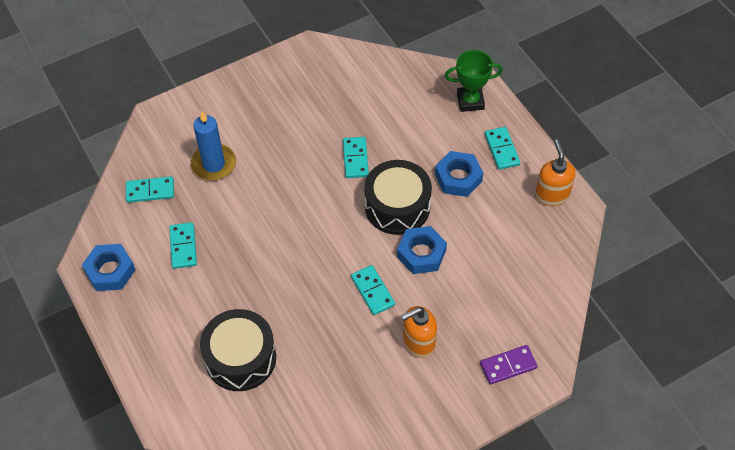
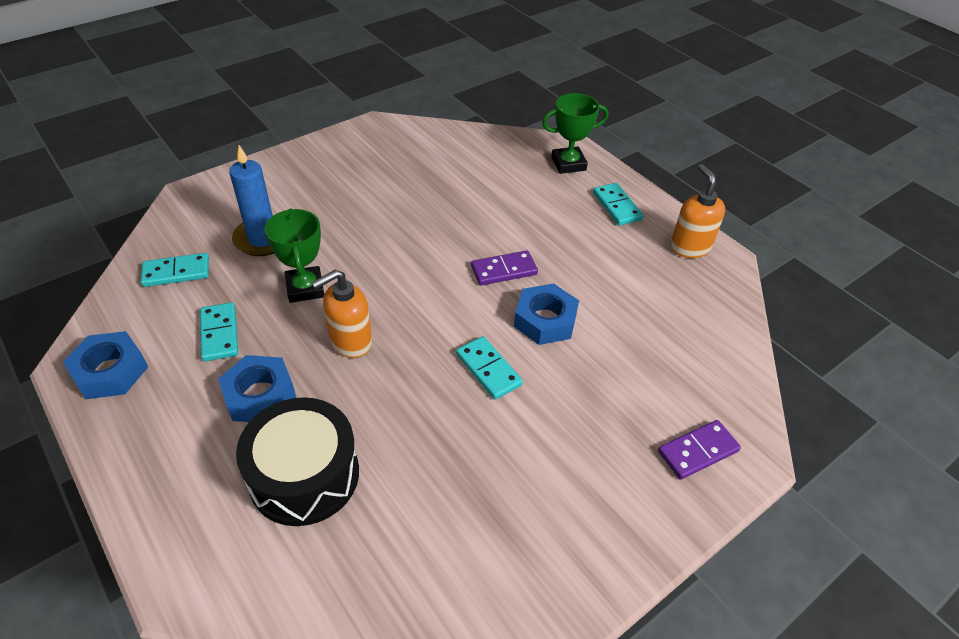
camera: 10 degrees left, 10 degrees down
(245, 212) = (305, 288): none -> green trophy
(355, 159) = (443, 224): turquoise domino -> none
(397, 206) = (504, 270): black drum -> purple domino
(418, 343) = (564, 431): orange soap dispenser -> orange soap dispenser (350, 342)
(458, 178) = (572, 236): blue nut -> blue nut (260, 395)

